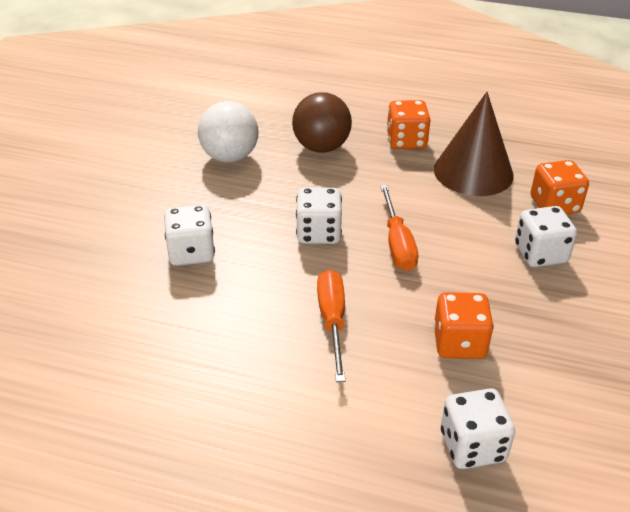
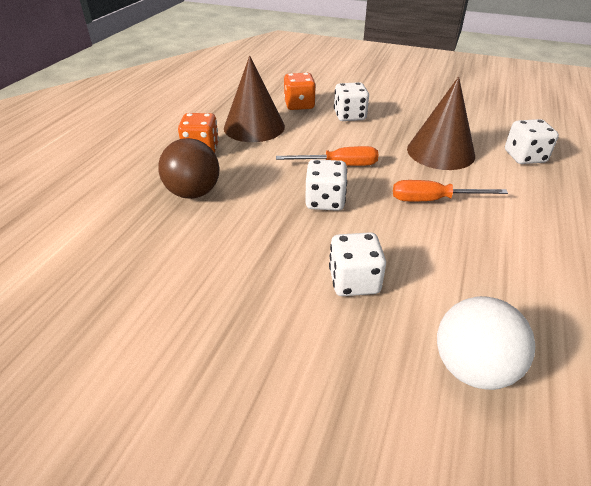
camera: 85 degrees left, 0 degrees up
(230, 157) = (188, 254): white ball -> white ball (472, 368)
(459, 343) = (440, 152): orange dice -> brown cone

